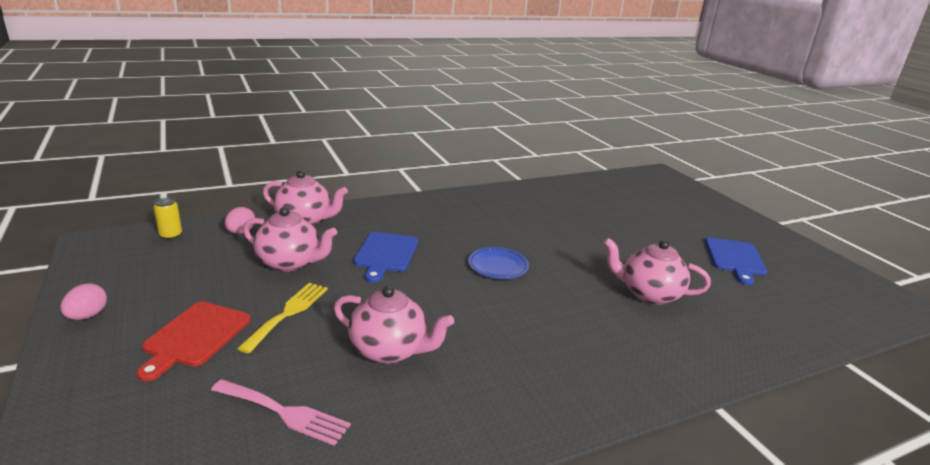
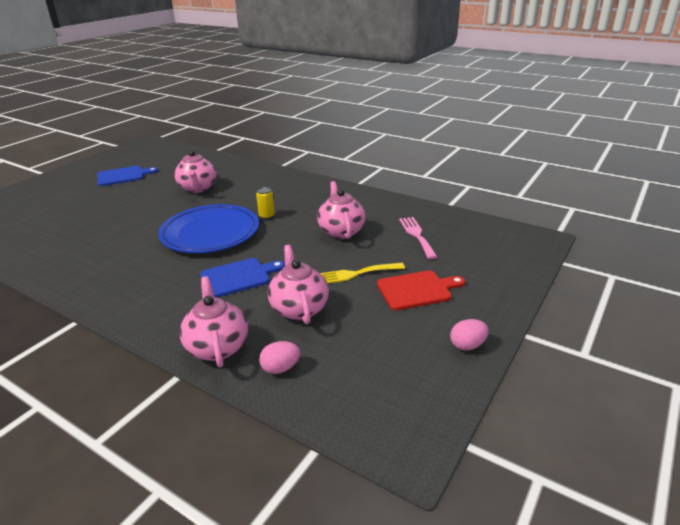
camera: 120 degrees left, 5 degrees up
(171, 235) = (335, 409): yellow can -> yellow can (267, 216)
(498, 266) = (210, 233): blue plate -> blue plate, size x2.05

